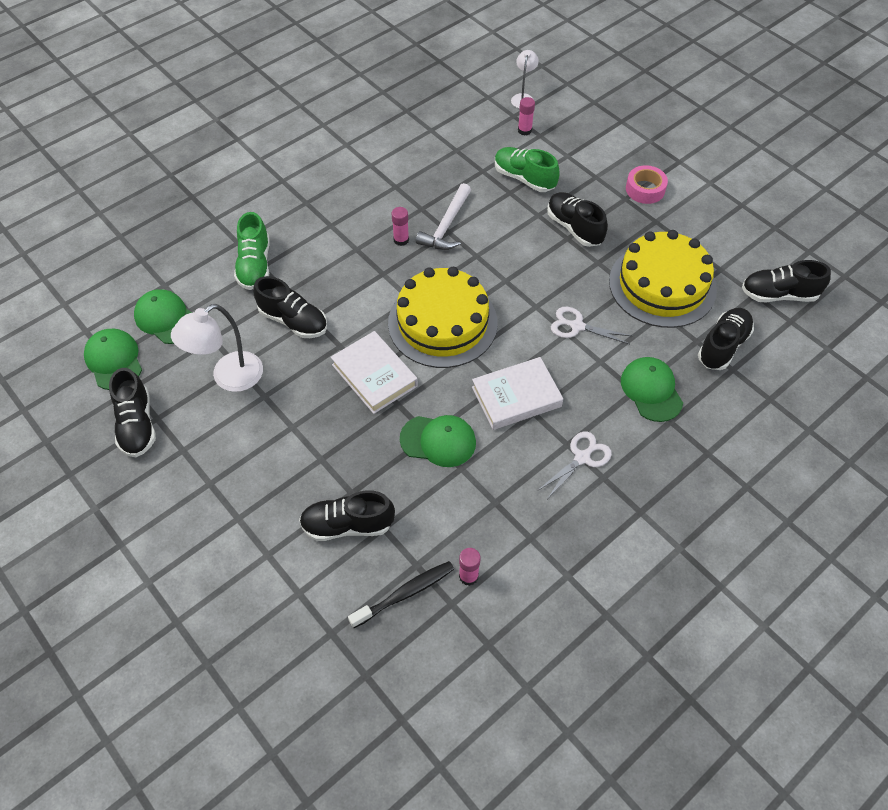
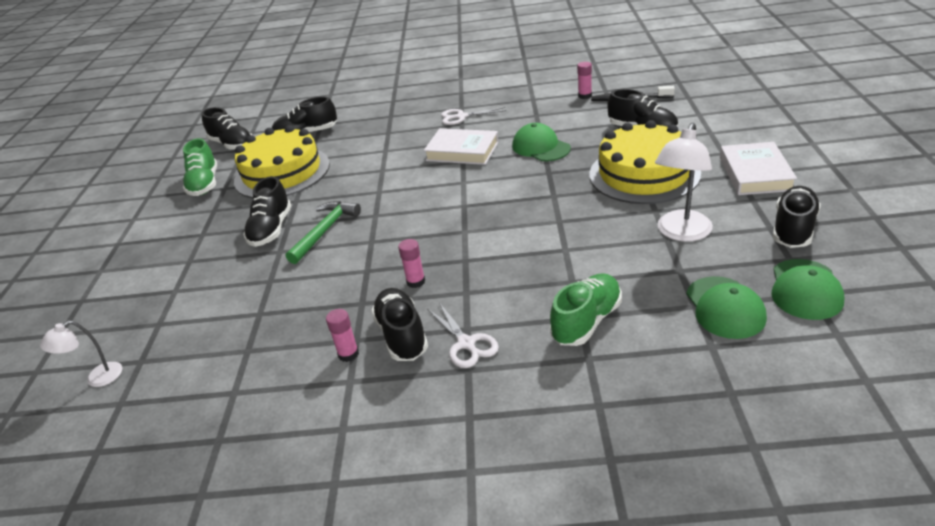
camera: 135 degrees left, 20 degrees down
(229, 378) = (681, 233): white lamp -> white lamp turned 120 degrees clockwise
(293, 321) = (585, 254): black shoe -> black shoe (402, 335)
(374, 375) = (549, 193): white book -> white book (755, 174)
(442, 323) = (459, 206): yellow cake -> yellow cake (644, 174)
(446, 226) = (361, 276): white hammer -> none
(524, 130) = (160, 337): pink glue stick -> pink glue stick (348, 354)
(524, 178) = (239, 287): green shoe -> green shoe (204, 184)
(527, 246) = (325, 231): none -> green hammer
(577, 326) = (370, 171): white scissors -> white scissors (466, 344)
(645, 189) = (178, 234): pink tape -> none
(651, 390) = (378, 129): green cap -> none

